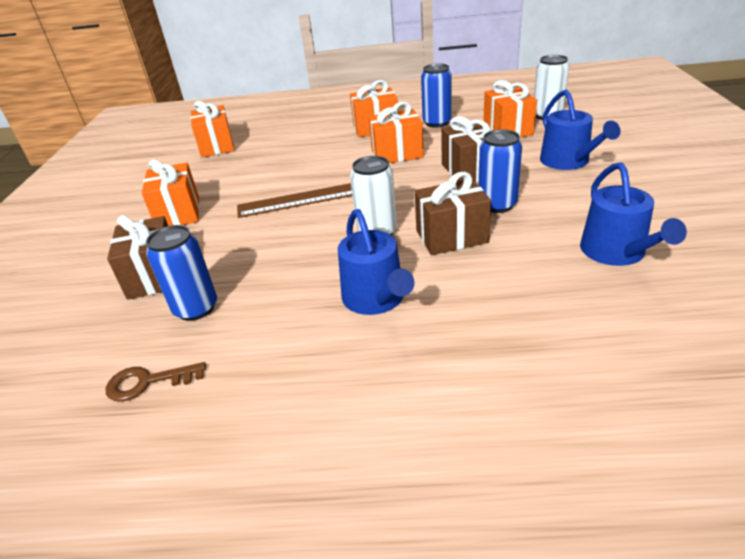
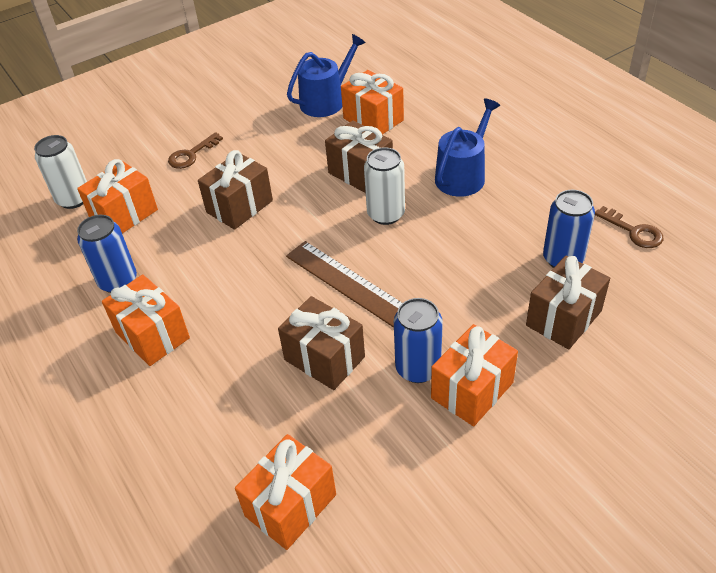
camera: 125 degrees left, 10 degrees up
(280, 172) = (324, 358): none -> brown gift
(397, 154) = (224, 275): orange gift -> orange gift (373, 119)
(497, 205) = (296, 168): blue can -> blue can (418, 368)
(568, 162) = (191, 155): blue watering can -> brown key

